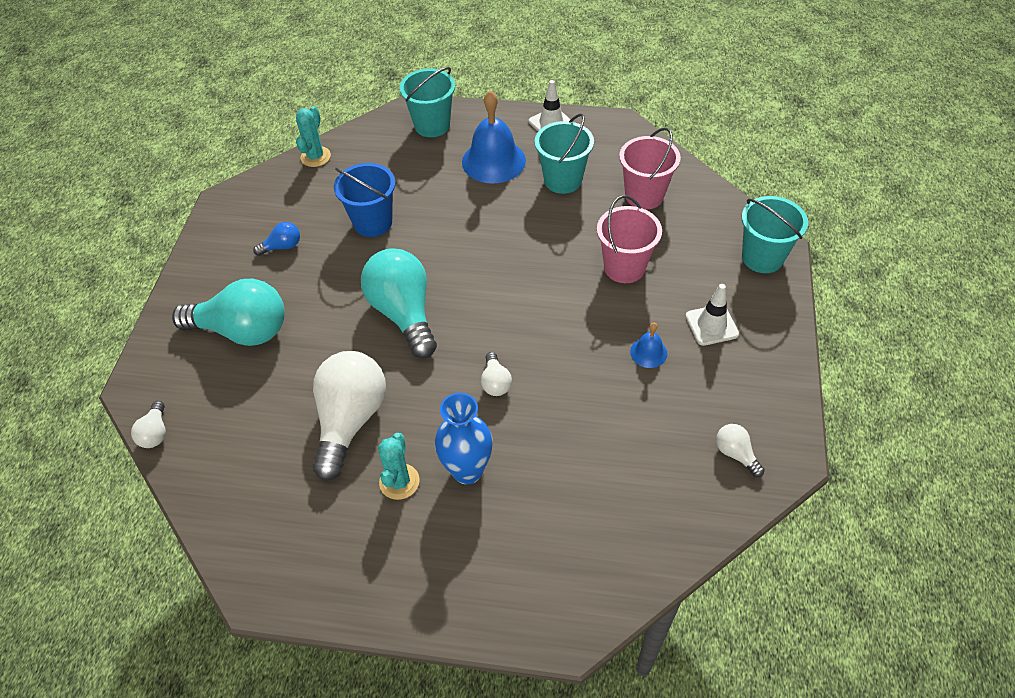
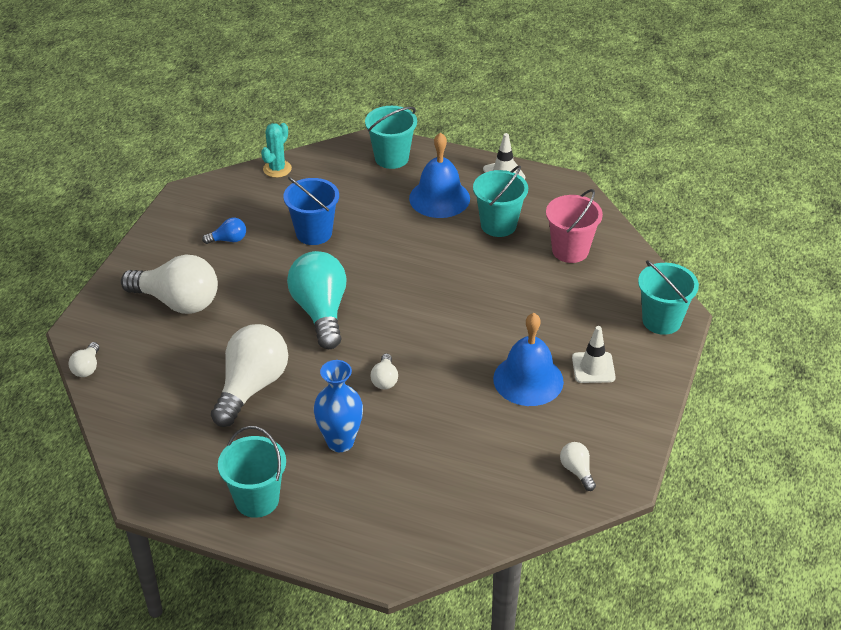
camera: 10 degrees right, 10 degrees down
(242, 330) = (178, 302): turquoise light bulb -> white light bulb
(391, 567) = (257, 500): none -> turquoise bucket
(399, 481) = (280, 440): turquoise cactus -> none
(624, 267) = (530, 308): pink bucket -> none
(648, 352) = (528, 380): blue bell -> blue bell, size x2.07

